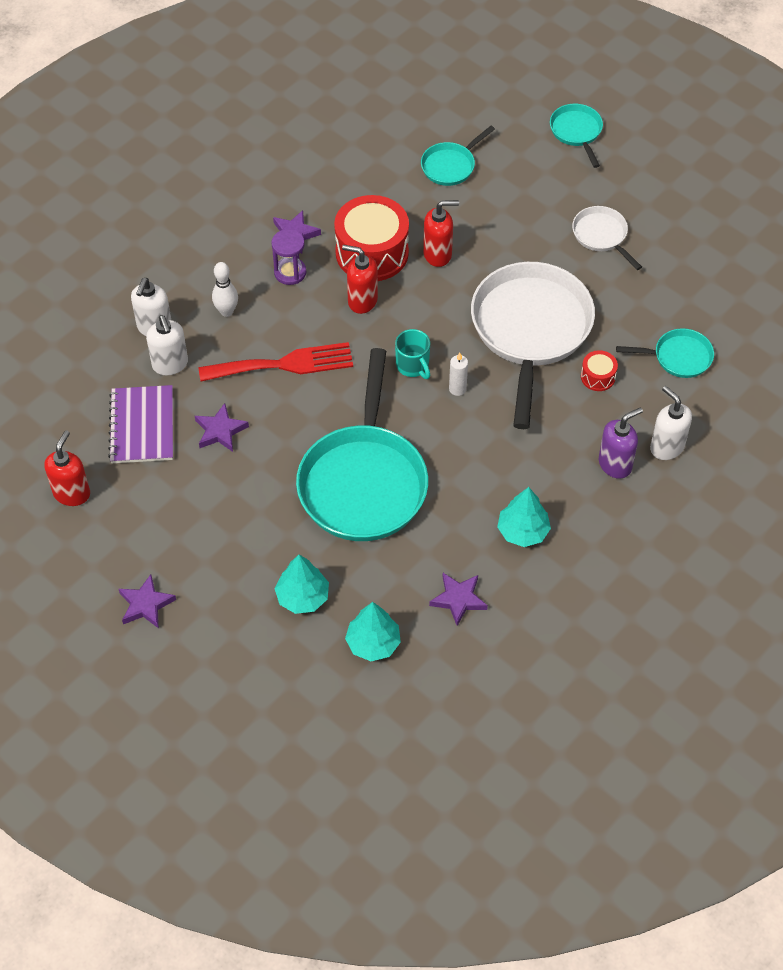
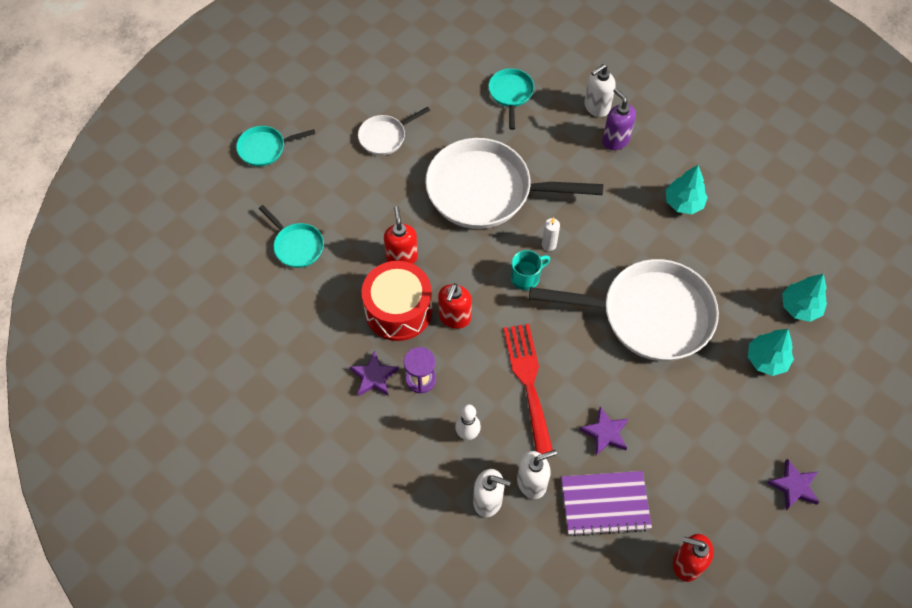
camera: 90 degrees left, 5 degrees up
(363, 482) = (649, 315): turquoise pan -> white pan
(458, 599) = (751, 247): purple star -> none
(598, 377) = (532, 147): red drum -> none

